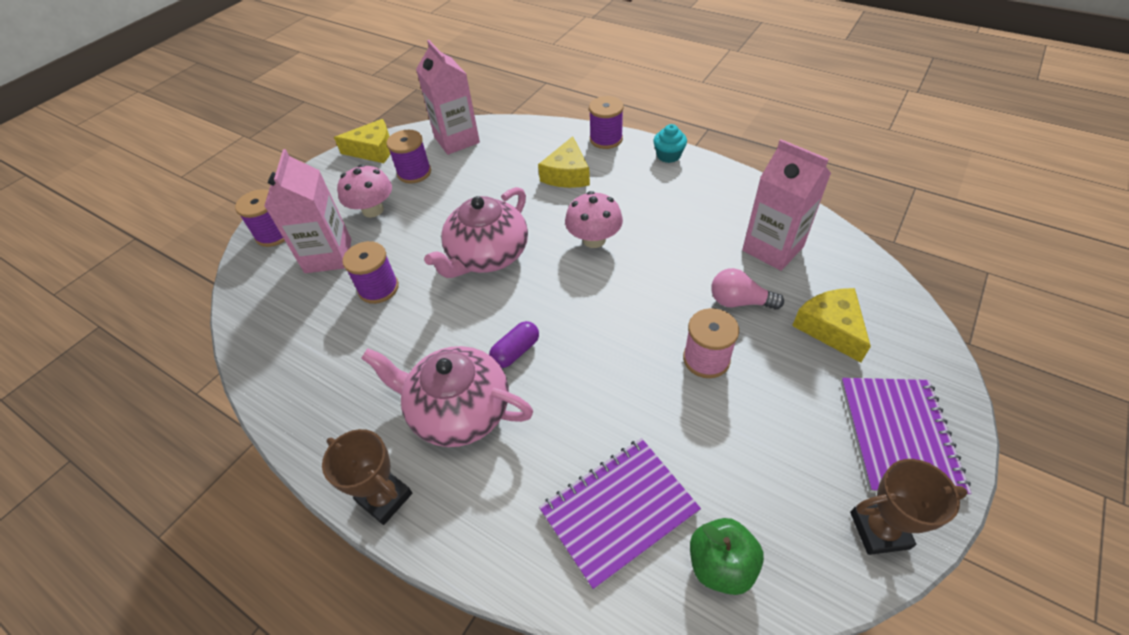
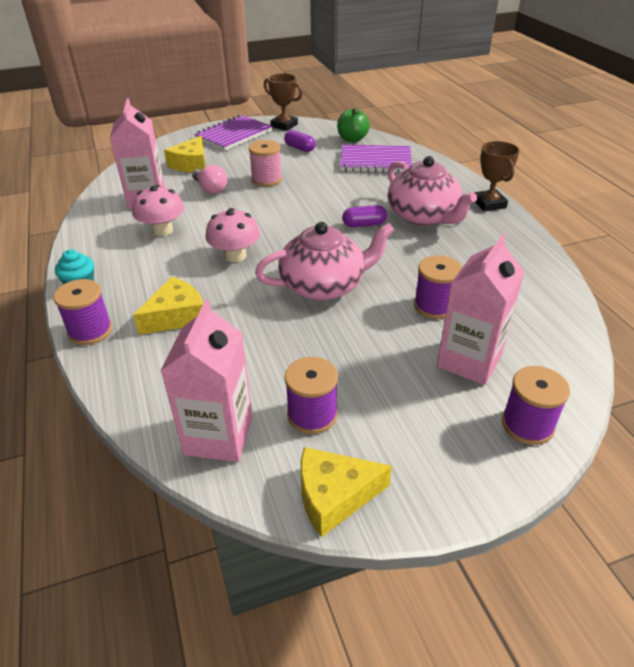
camera: 145 degrees left, 10 degrees down
(373, 150) = (334, 496): yellow cheese -> yellow cheese turned 45 degrees counterclockwise
(373, 210) = (394, 390): pink mushroom -> pink mushroom (162, 230)
(761, 467) = (299, 148): none -> purple capsule

